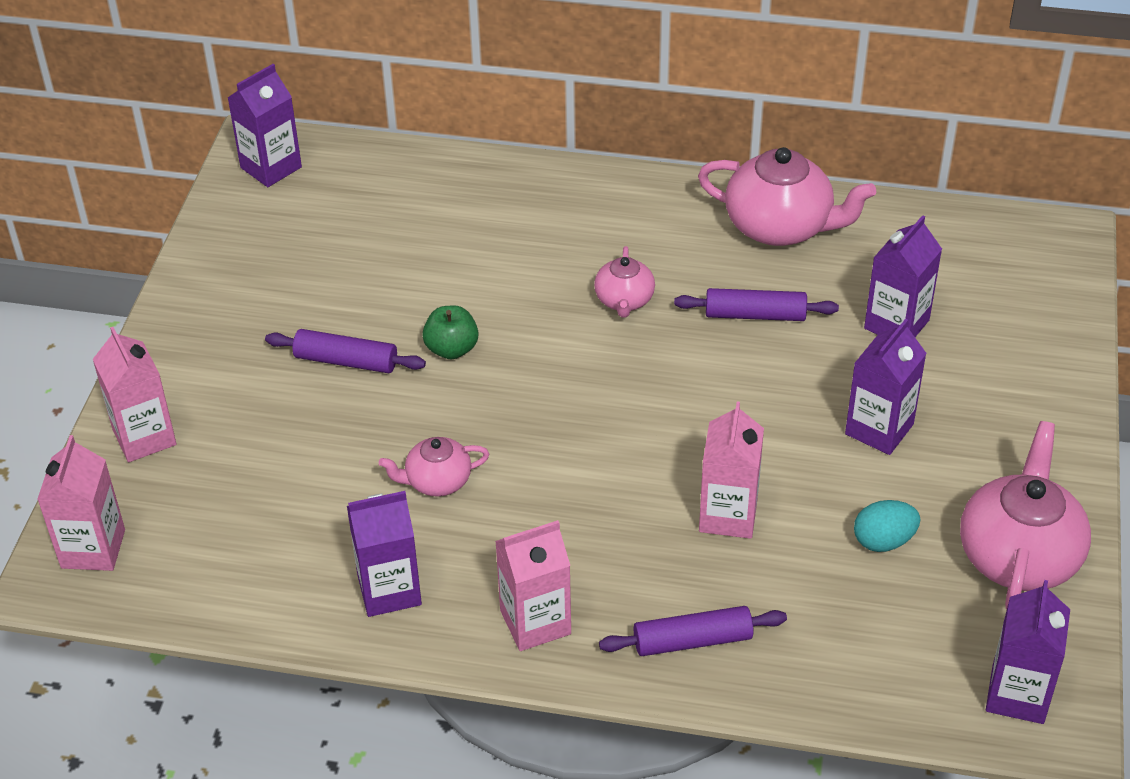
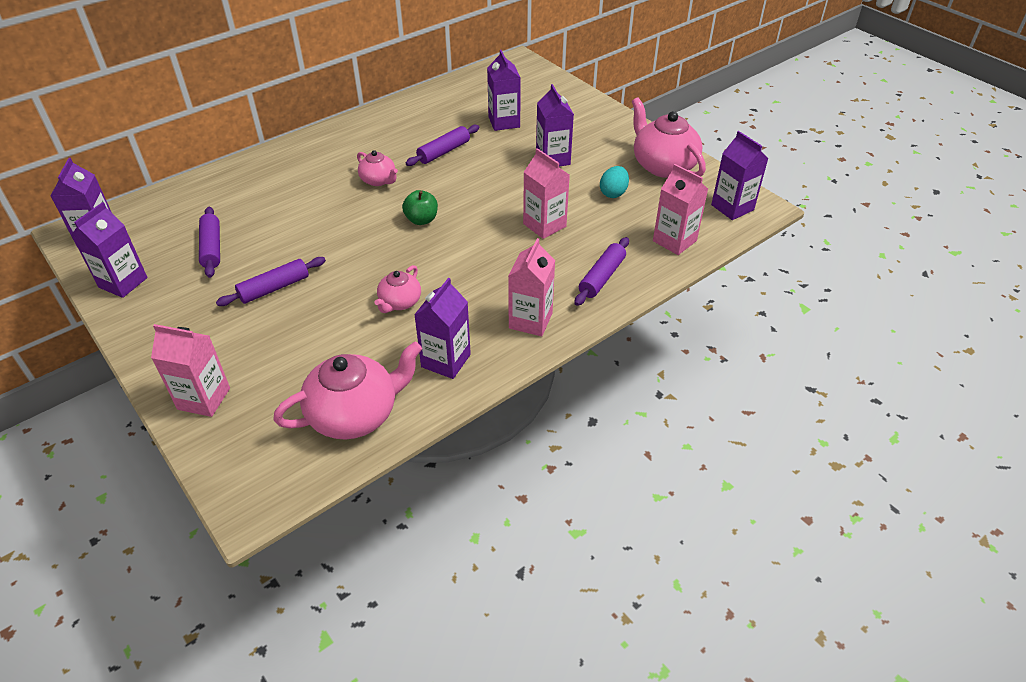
camera: 50 degrees left, 0 degrees up
(93, 549) = (252, 471): pink carton -> pink carton (674, 241)
(230, 243) = (123, 282): none -> purple carton
(351, 262) = (212, 248): none -> purple rolling pin
(451, 349) = (324, 248): green apple -> green apple (421, 220)
(780, 226) = (405, 117): pink teapot -> pink teapot (355, 414)

